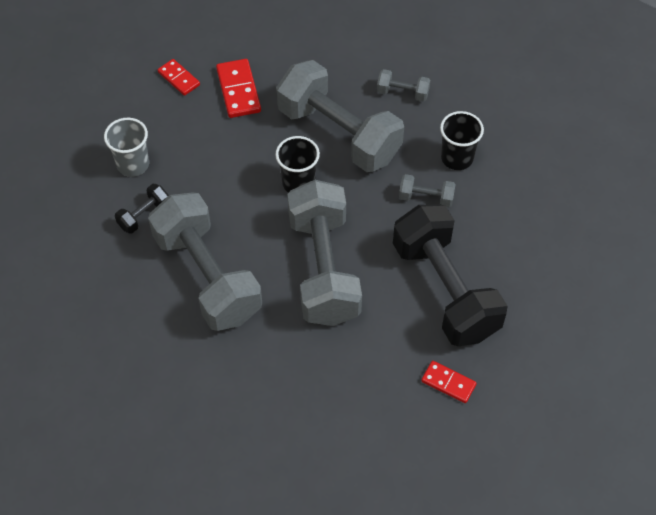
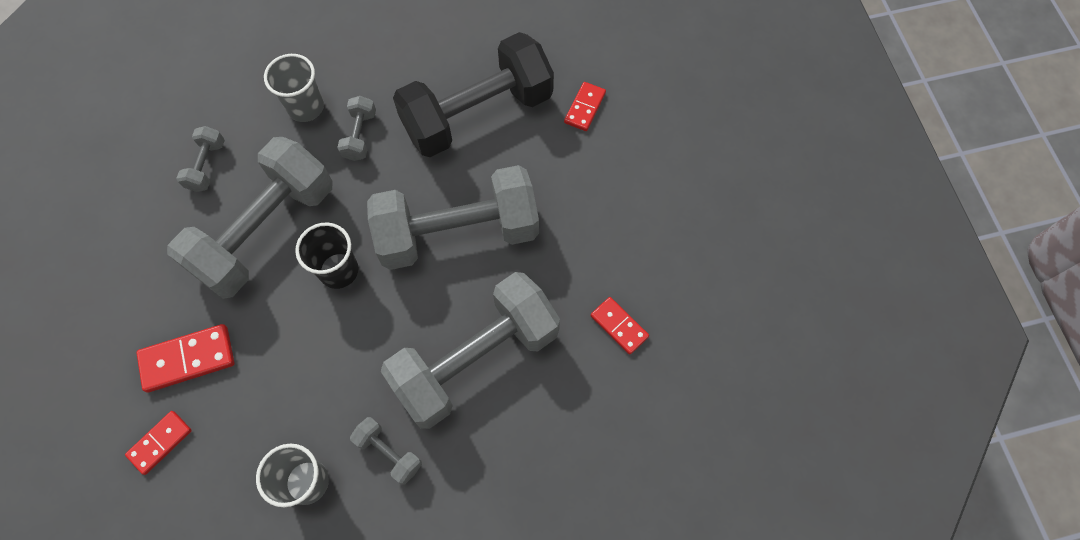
camera: 95 degrees left, 10 degrees up
(144, 215) = (389, 453): black dumbbell -> grey dumbbell
(220, 388) = (619, 326): none -> red domino
(457, 158) = (306, 107): black cup -> grey cup

